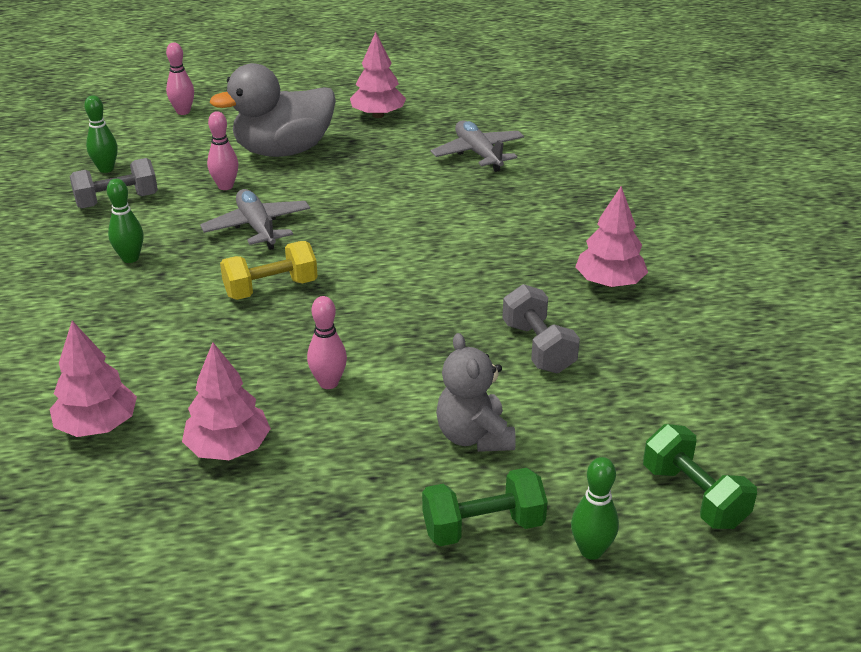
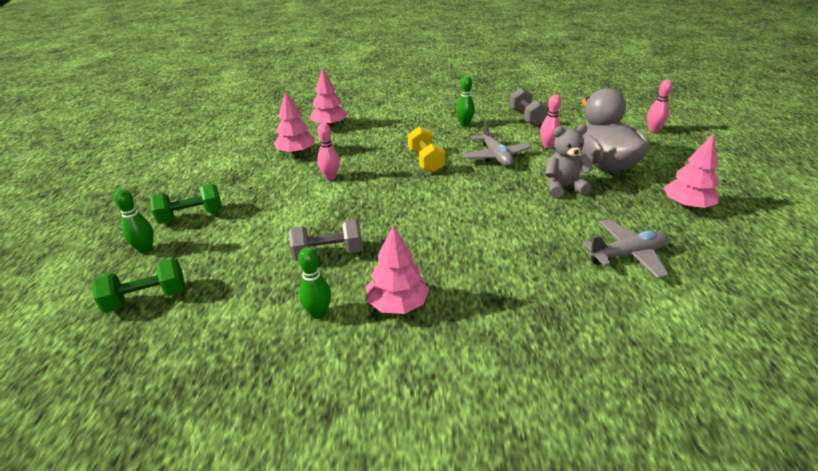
camera: 100 degrees right, 0 degrees up
(106, 169) = (564, 113): green bowling pin -> green bowling pin (318, 313)
(257, 227) = (496, 156): grey plane -> grey plane turned 90 degrees clockwise
(474, 436) = (258, 219): grey teddy bear -> grey teddy bear (563, 187)
(483, 527) = (191, 216): green dumbbell -> green dumbbell turned 75 degrees clockwise

